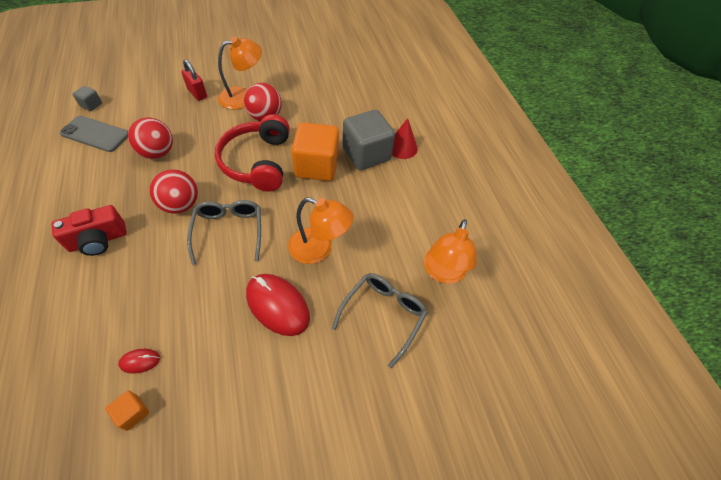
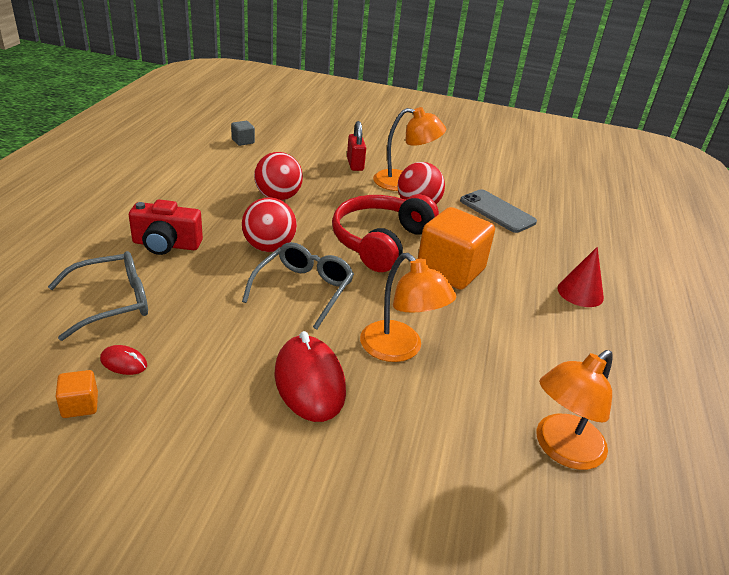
camera: 30 degrees right, 20 degrees down
(95, 134) = (229, 163): grey phone -> grey phone (497, 211)
(366, 154) = (524, 282): grey cube -> none
(383, 315) = (441, 456): grey glasses -> grey glasses (112, 302)

